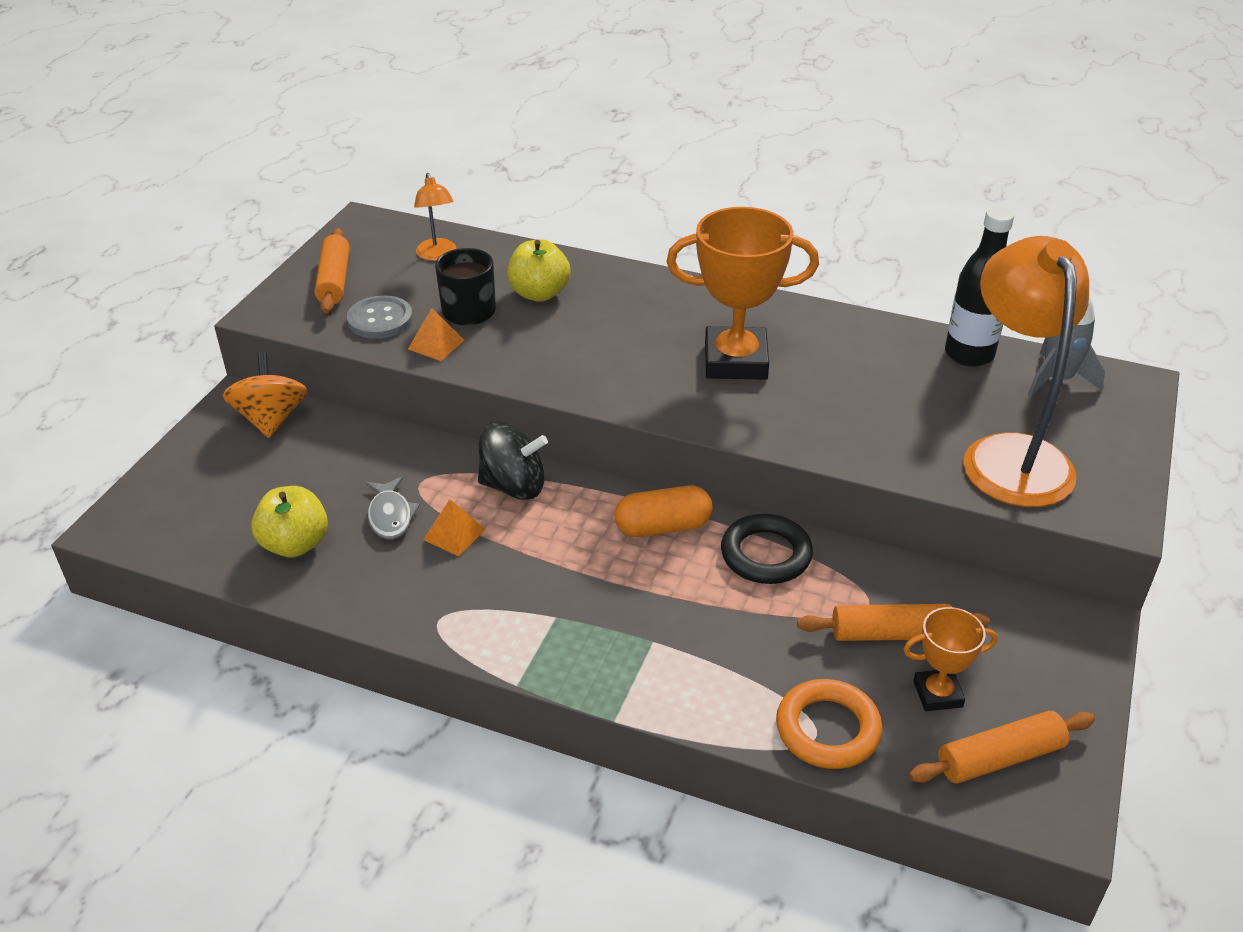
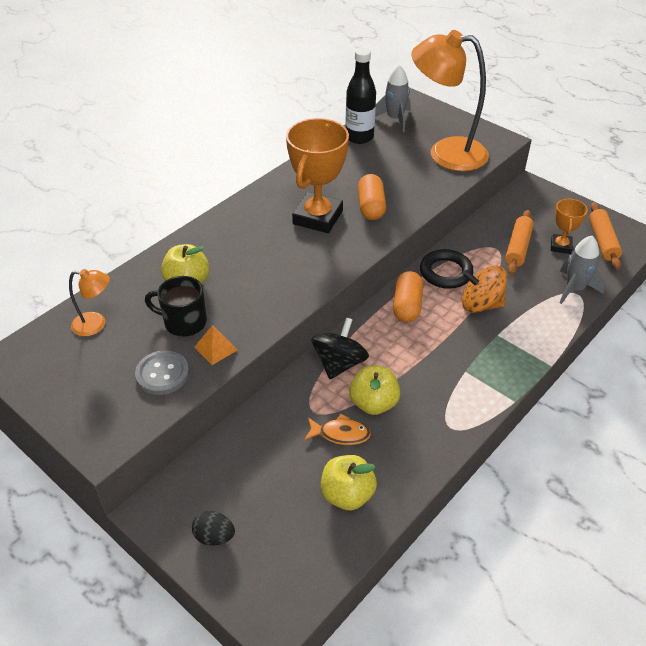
camera: 70 degrees left, 5 degrees up
(213, 454) = (214, 536): none -> black egg
(271, 419) = (190, 490): orange spinning top -> orange spinning top (481, 304)
(334, 280) = (86, 393): orange rolling pin -> none
(390, 516) = (340, 434): grey fish -> orange fish
(454, 534) = (373, 403): orange pyramid -> yellow apple
(797, 404) = (371, 207): none -> orange capsule
(827, 729) = (574, 289): orange ring -> grey rocket

